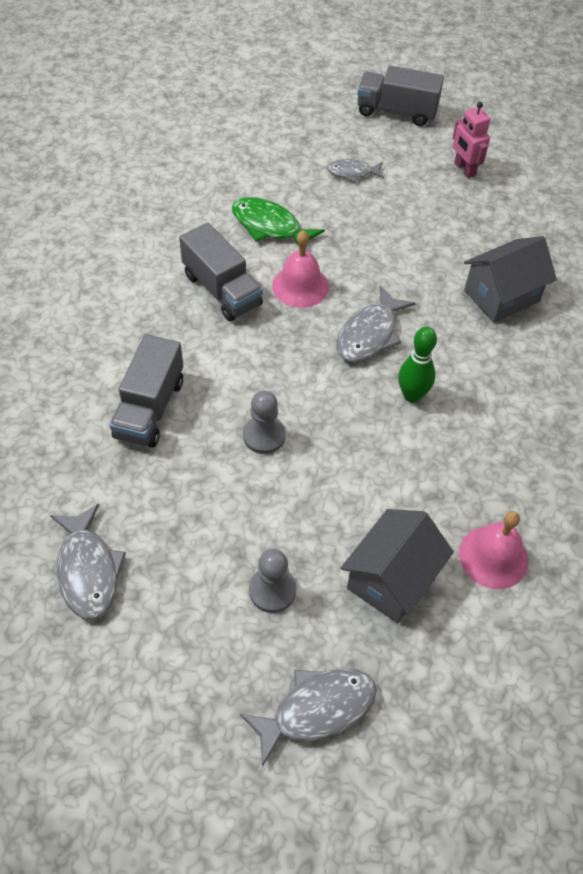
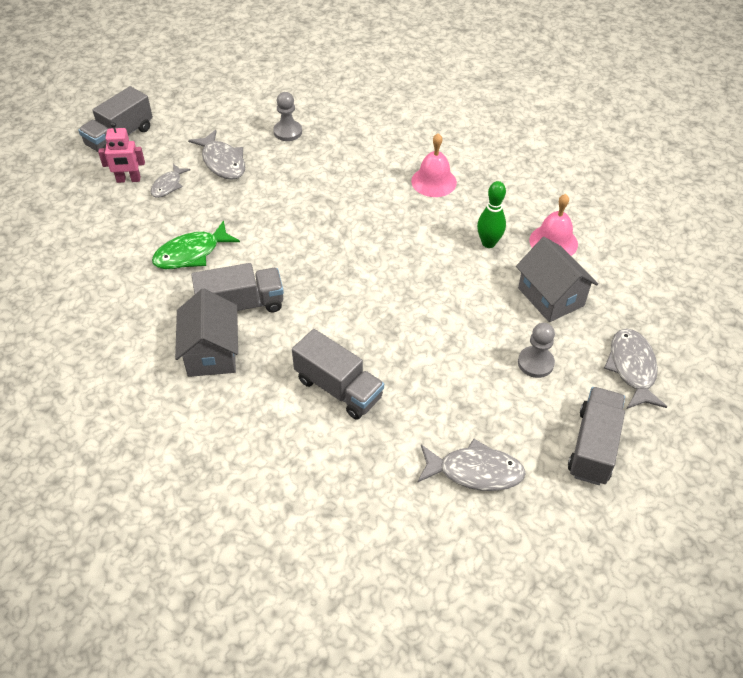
camera: 65 degrees left, 5 degrees down
(170, 690) = (593, 446): none -> grey truck
(264, 436) = (402, 325): grey pawn -> grey pawn (287, 132)
(300, 286) = (268, 256): pink bell -> pink bell (434, 181)
(369, 334) = (340, 234): grey fish -> grey fish (222, 162)
(412, 395) = (408, 232): green bowling pin -> green bowling pin (488, 243)
(464, 169) = (212, 126): pink robot -> pink robot (128, 180)
(501, 296) = (347, 155): grey house -> grey house (211, 353)

